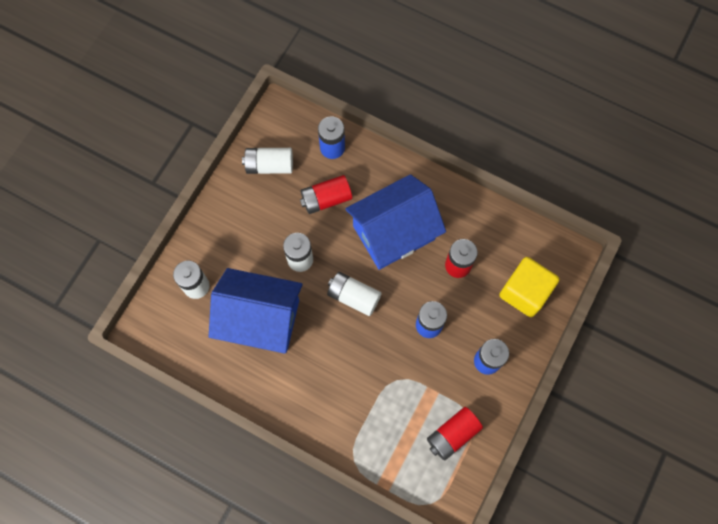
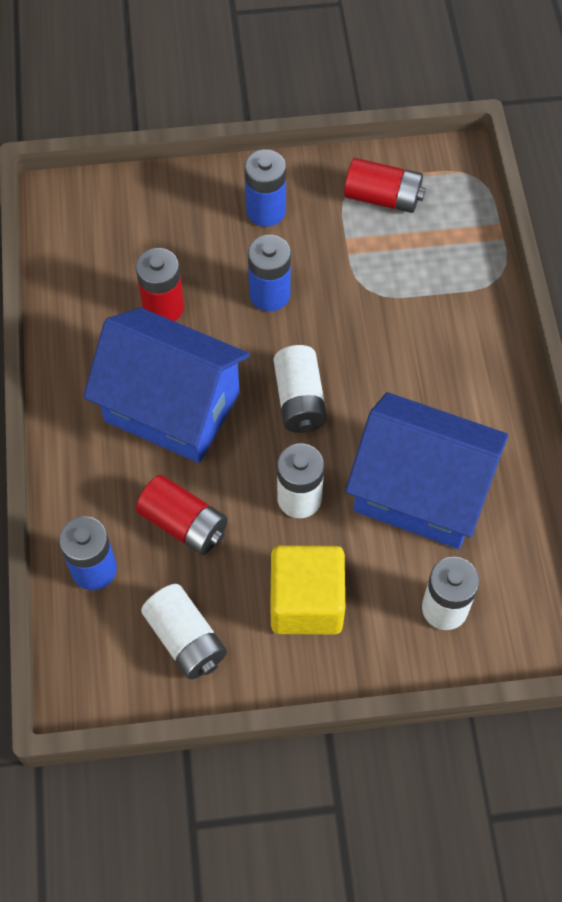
camera: 125 degrees left, 10 degrees down
(260, 319) = (420, 492): blue house -> blue house turned 45 degrees counterclockwise
(524, 292) = (145, 219): yellow cube -> yellow cube (306, 602)

